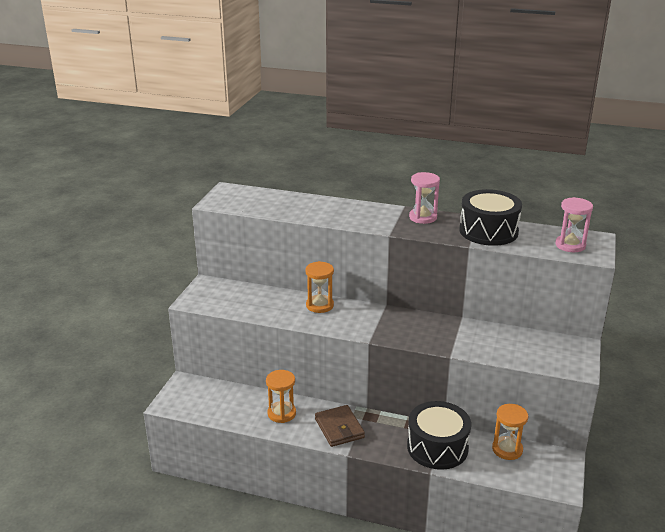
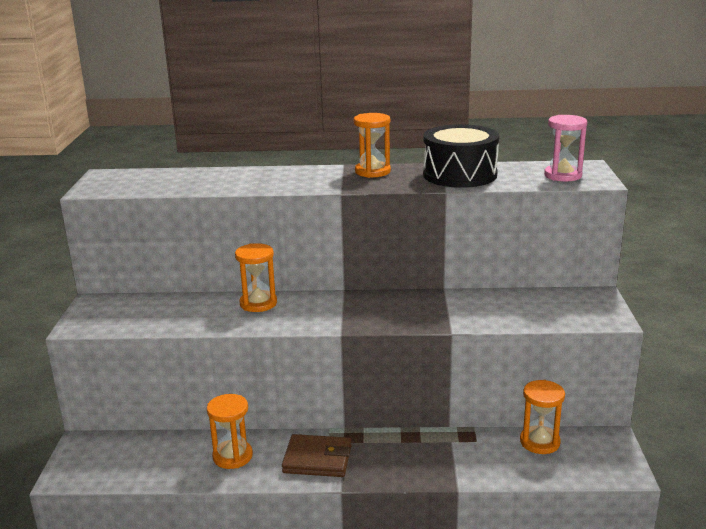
camera: 15 degrees left, 5 degrees down
(339, 428) = (317, 459): brown wallet -> brown wallet turned 45 degrees counterclockwise
(423, 217) = (372, 172): pink hourglass -> orange hourglass
(437, 447) = (453, 457): black drum -> none

